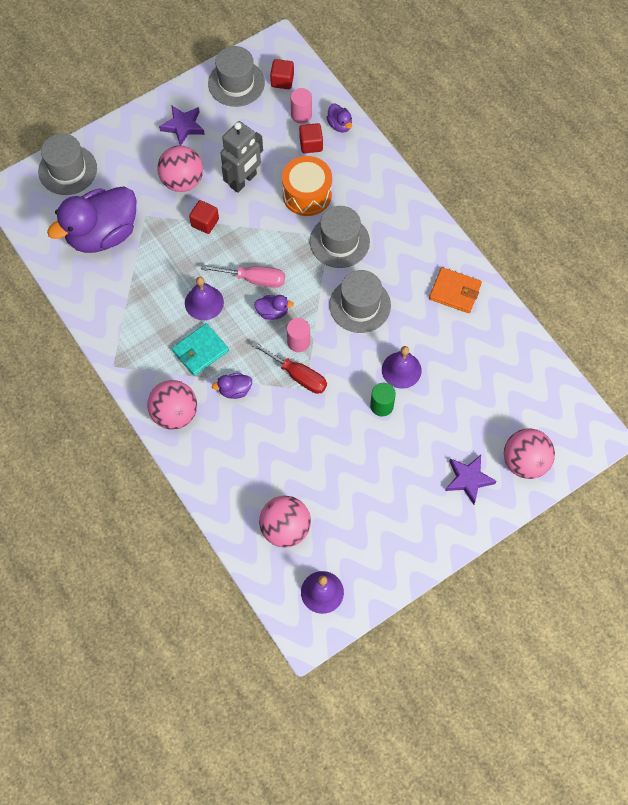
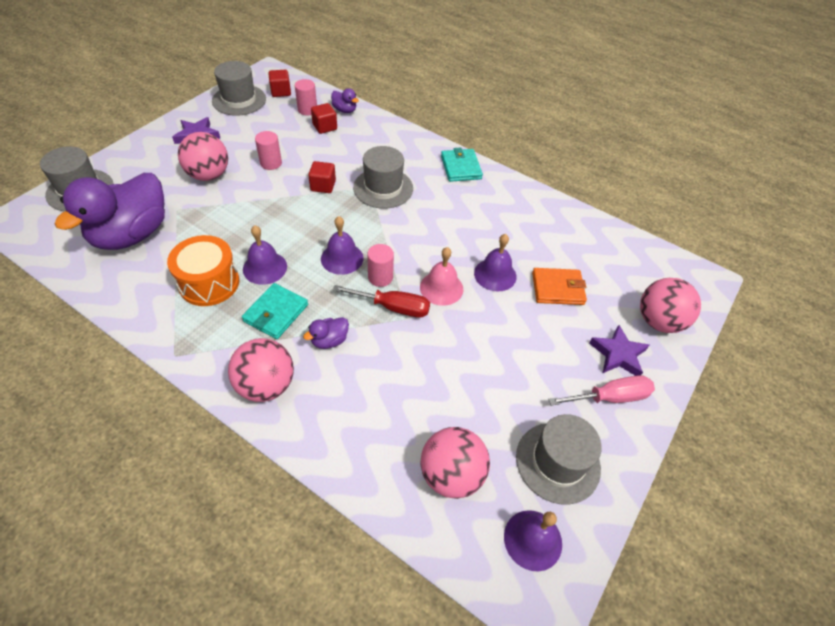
camera: 25 degrees left, 15 degrees down
(205, 222) = (243, 202): red cube -> red cube (323, 186)
(243, 181) = (271, 163): grey robot -> pink cylinder
(254, 279) = (311, 235): pink screwdriver -> pink screwdriver (610, 397)
(272, 312) = (342, 258): purple duck -> purple bell
(307, 194) = (336, 161): orange drum -> orange drum (209, 283)
(347, 369) = (441, 288): none -> pink bell
(360, 305) = (427, 232): grey hat -> grey hat (557, 462)
(381, 406) = (493, 311): green cylinder -> none
(427, 236) = (461, 167): none -> turquoise wallet
(455, 292) = (508, 201): orange wallet -> orange wallet (557, 288)

